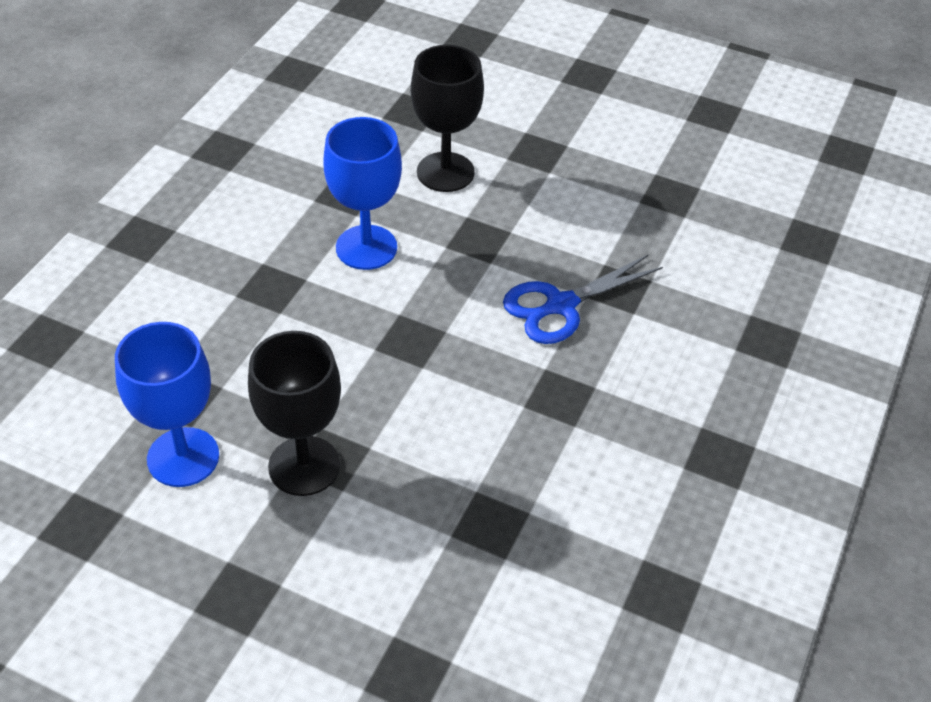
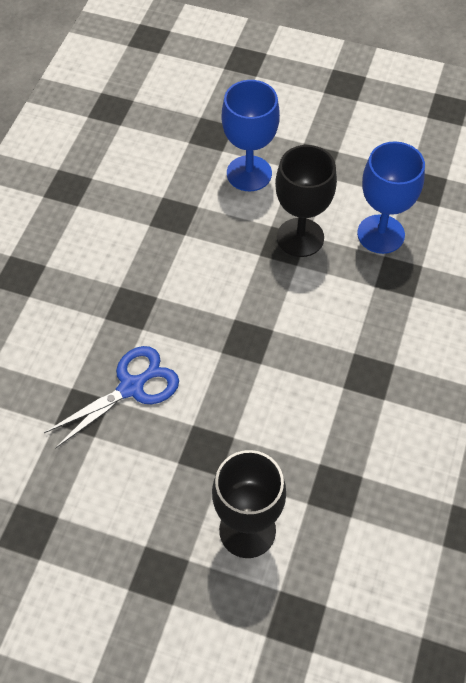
camera: 175 degrees right, 10 degrees up
(366, 247) = (302, 426): blue goblet -> blue goblet (249, 173)

